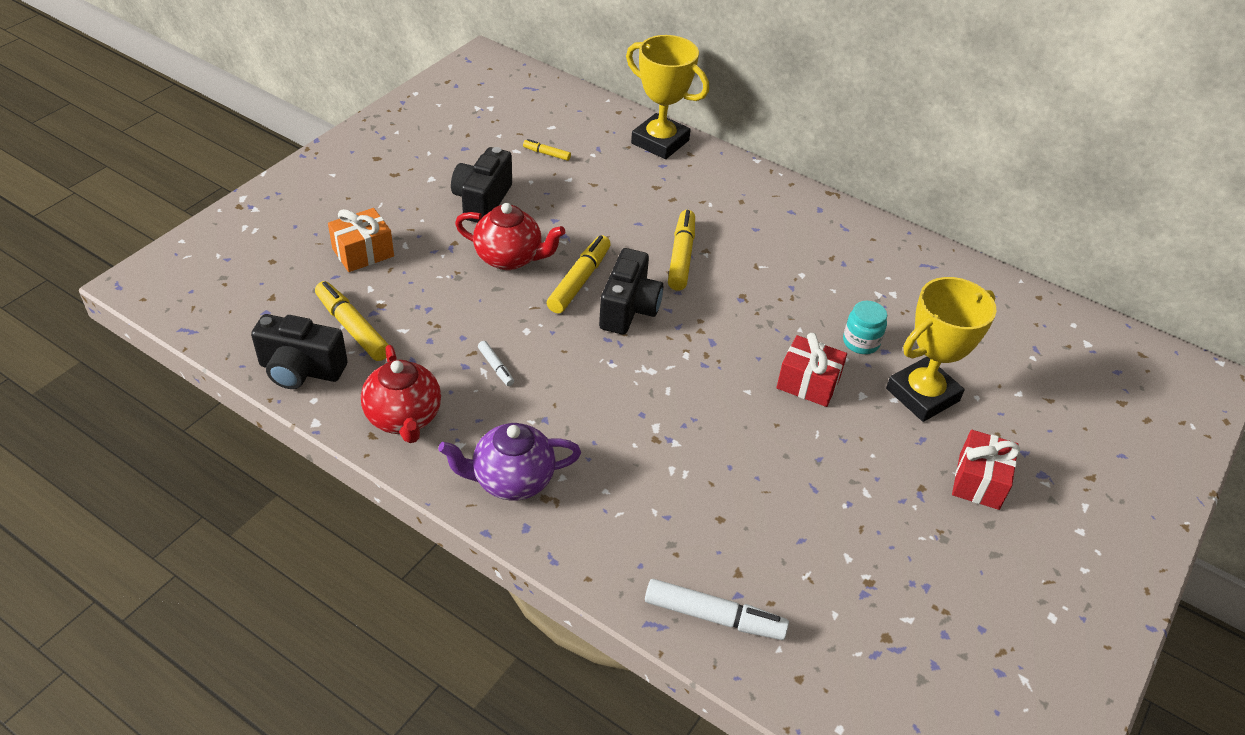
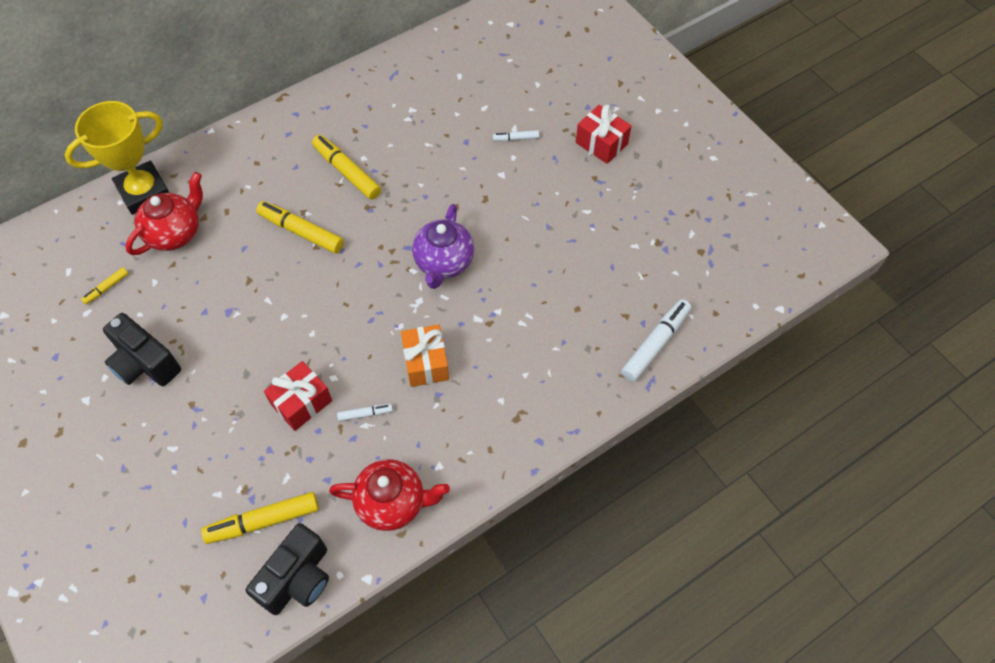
camera: 65 degrees left, 15 degrees up
(363, 253) = (164, 489): orange gift -> orange gift (426, 363)
(509, 258) = (236, 363): red teapot -> red teapot (175, 233)
(512, 480) = (490, 437): purple teapot -> purple teapot (444, 263)
(579, 281) = (293, 318): yellow marker -> yellow marker (347, 172)
(629, 309) = (344, 292): black camera -> none
(808, 383) = (476, 202): red gift -> red gift (301, 402)
(861, 342) = (451, 152): turquoise jar -> none
(922, 395) = (516, 139): yellow trophy -> white marker

